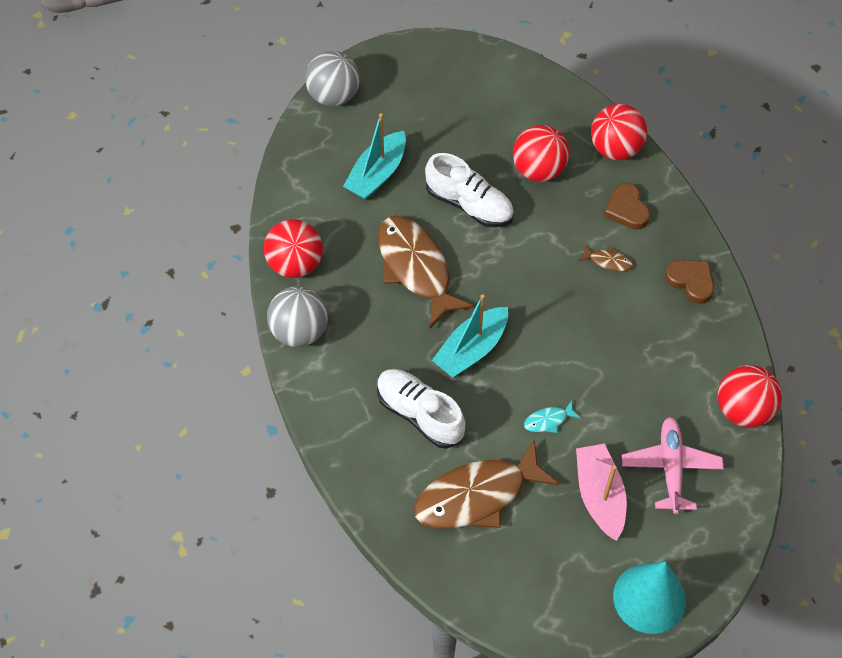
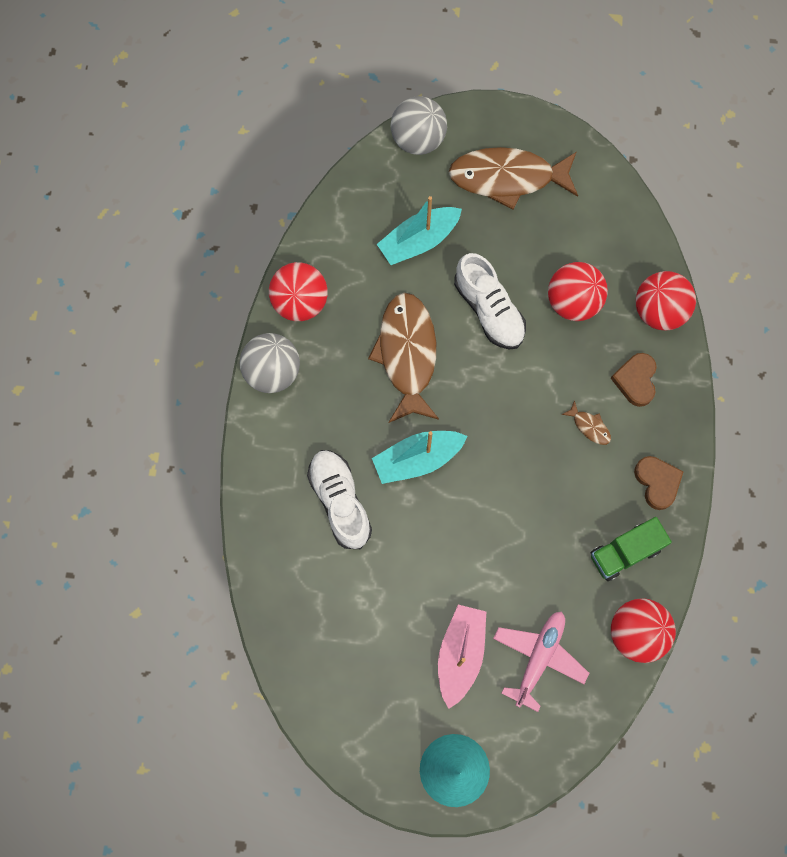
camera: 25 degrees right, 15 degrees up
(477, 495) = (352, 603): brown fish -> brown fish (508, 178)
(548, 420) = (452, 561): turquoise fish -> none
(696, 349) = (625, 552): none -> green truck

